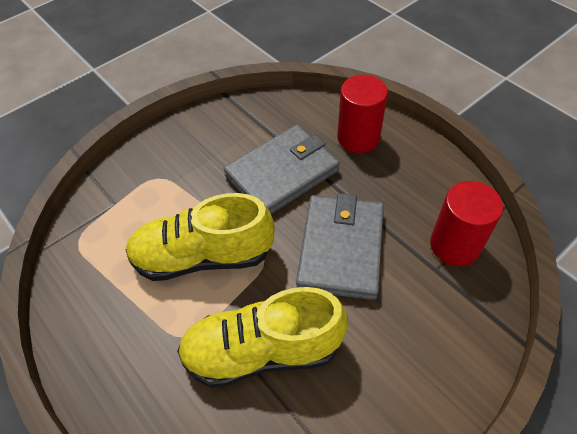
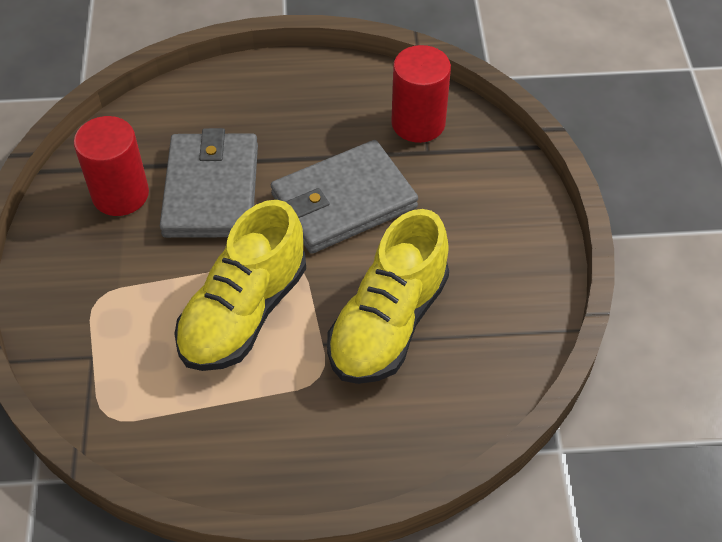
camera: 55 degrees left, 0 degrees up
(341, 248) = (343, 201): grey wallet -> grey wallet turned 75 degrees counterclockwise
(358, 138) = (234, 104): red cylinder -> red cylinder (120, 194)

